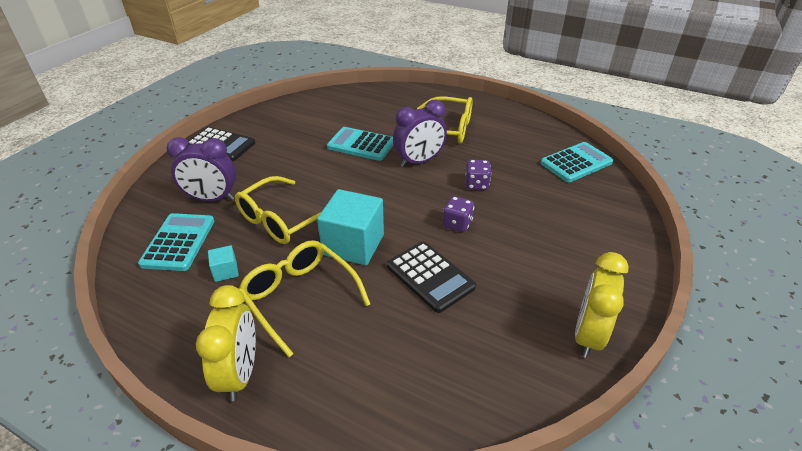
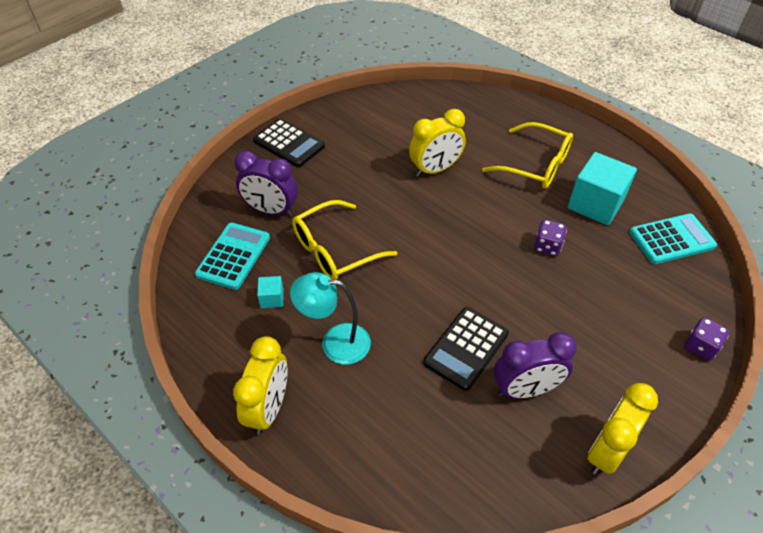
camera: 15 degrees right, 10 degrees up
(299, 297) = (335, 342): yellow glasses -> turquoise lamp
(353, 244) = (399, 294): turquoise cube -> turquoise cube (595, 204)
(361, 145) = (435, 169): turquoise calculator -> yellow clock
(419, 161) = (492, 203): purple clock -> purple clock (525, 390)
(430, 276) = (466, 348): black calculator -> black calculator turned 60 degrees clockwise
(457, 224) = (511, 292): purple dice -> purple dice (700, 347)

